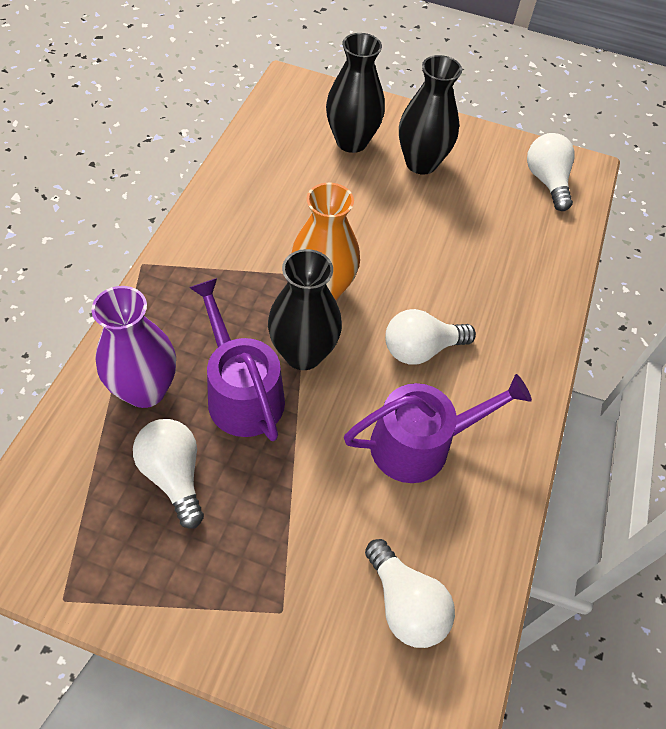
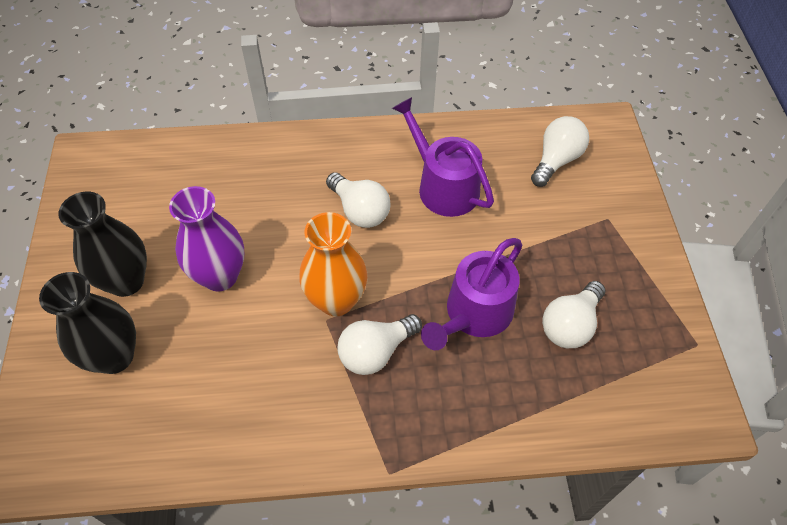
camera: 110 degrees left, 0 degrees up
(145, 390) = (517, 386): purple vase -> purple vase (220, 276)
(303, 354) = (411, 287): black vase -> none
(547, 181) = (114, 176): white light bulb -> white light bulb (375, 352)

